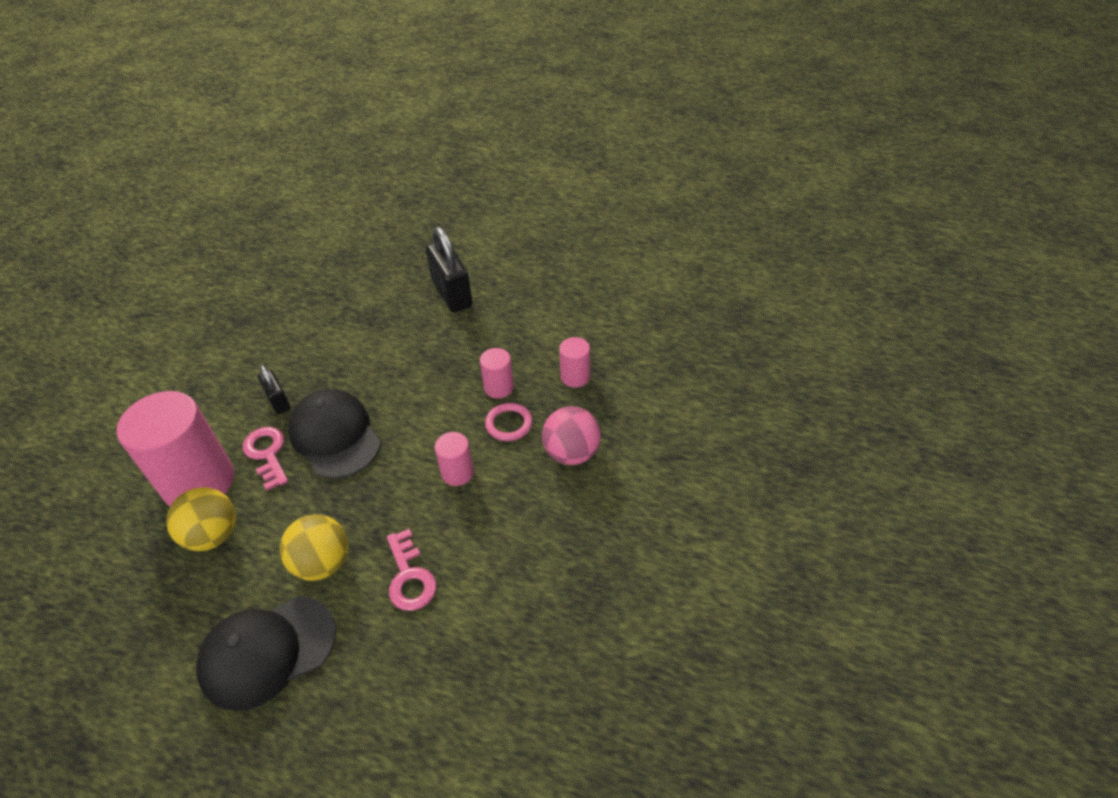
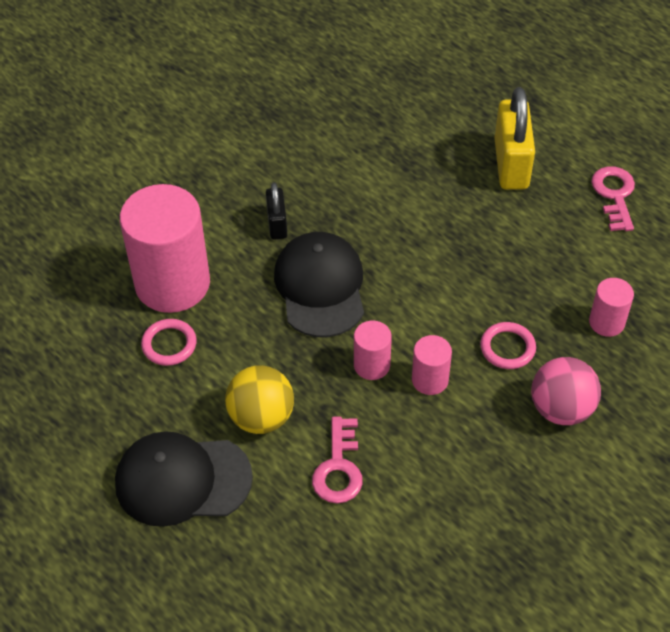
camera: 25 degrees right, 5 degrees up
(213, 535) = (169, 344): yellow ball -> pink ring
(267, 454) = (247, 279): pink key -> pink key (614, 195)
(452, 293) = (511, 164): black padlock -> yellow padlock
(499, 388) = (515, 301): pink cylinder -> pink cylinder (371, 365)

